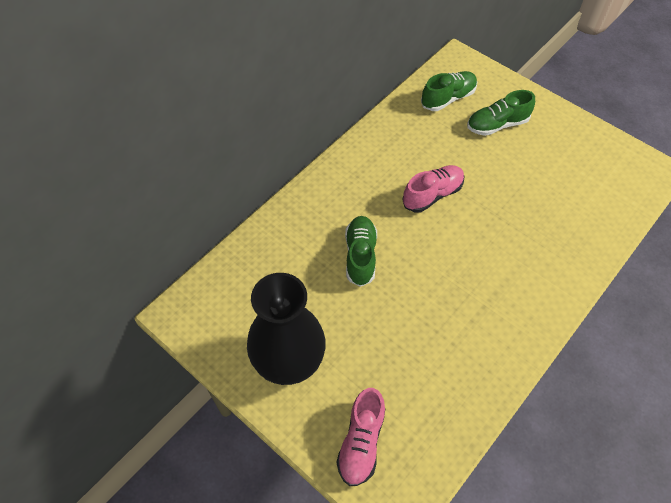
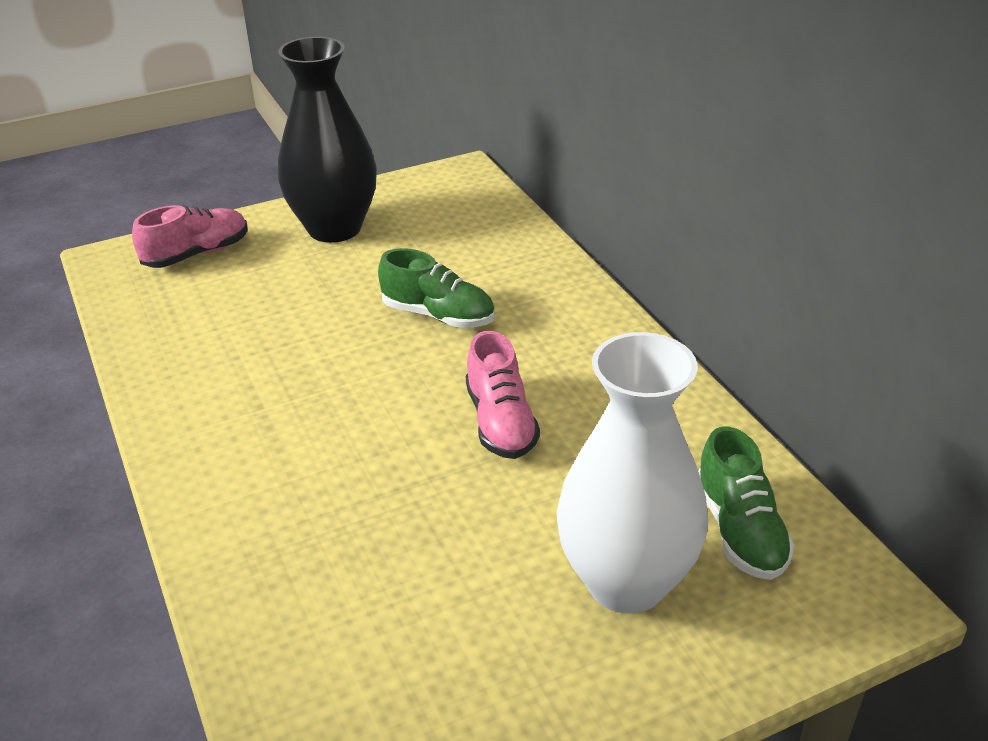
camera: 115 degrees right, 20 degrees down
(361, 442) = (197, 254): pink shoe -> pink shoe turned 105 degrees clockwise
(497, 125) = (626, 582): green shoe -> white vase

